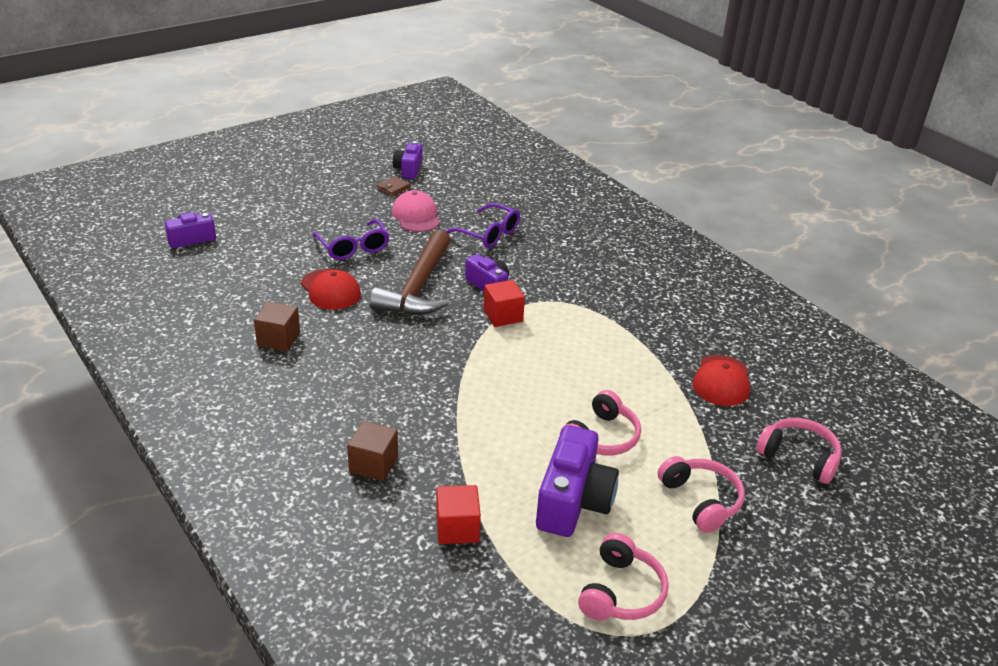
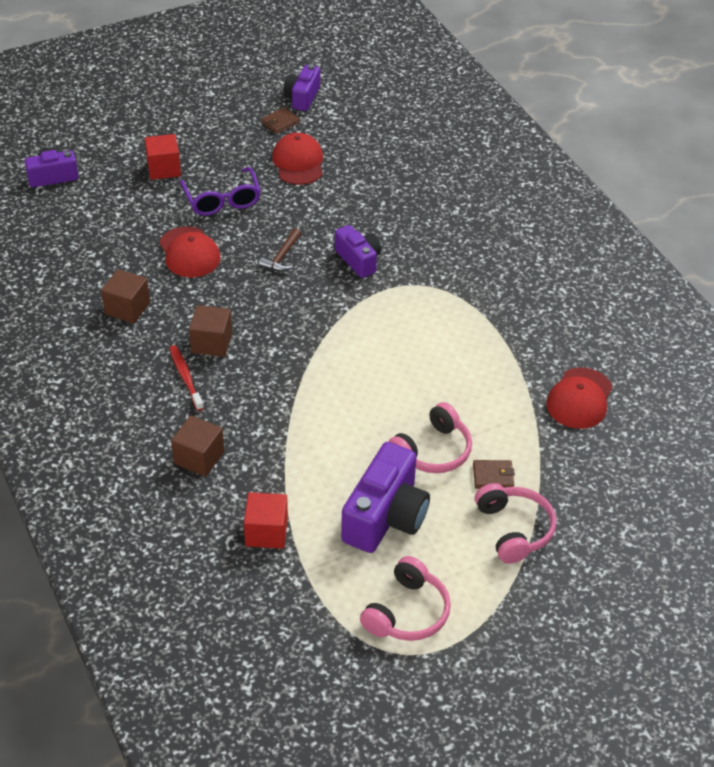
camera: 10 degrees right, 10 degrees up
(346, 393) = (185, 377): none -> red toothbrush
(366, 362) = (211, 343): none -> brown cube
(416, 216) = (298, 162): pink cap -> red cap
(418, 287) = (282, 256): brown hammer -> brown hammer, size x0.42
(488, 234) = (374, 193): purple glasses -> none
(503, 315) = (365, 299): red cube -> red cube (164, 169)
(665, 454) = (493, 476): none -> brown wallet
(799, 457) = (632, 493): pink headphones -> none

